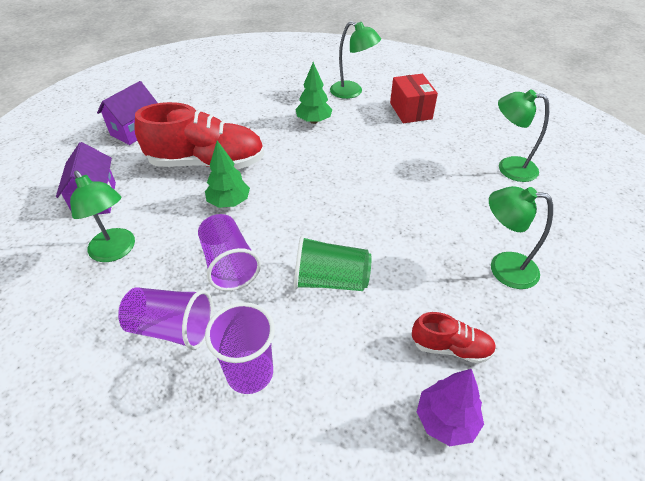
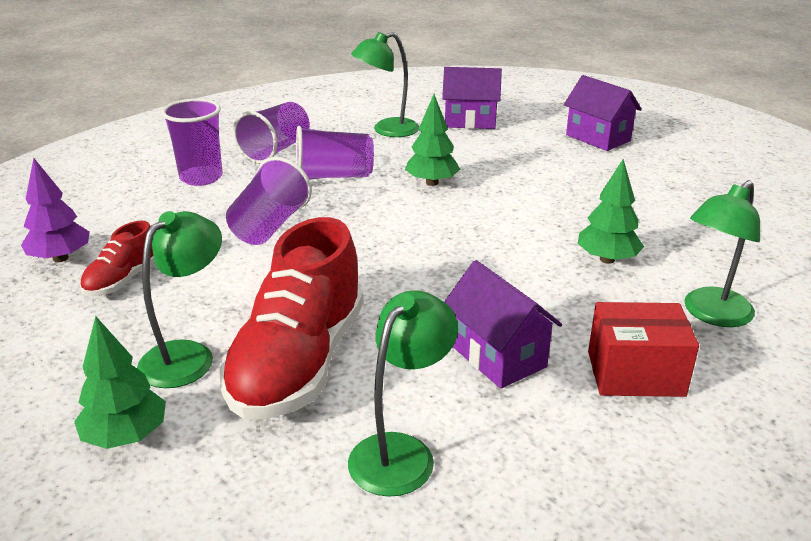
camera: 105 degrees right, 15 degrees down
(207, 163) = (515, 174): red shoe -> red shoe (299, 363)
(330, 280) = (269, 226): green cup -> purple cup
(423, 149) = (497, 356): none -> purple house
(579, 267) = (126, 436): none -> green tree

